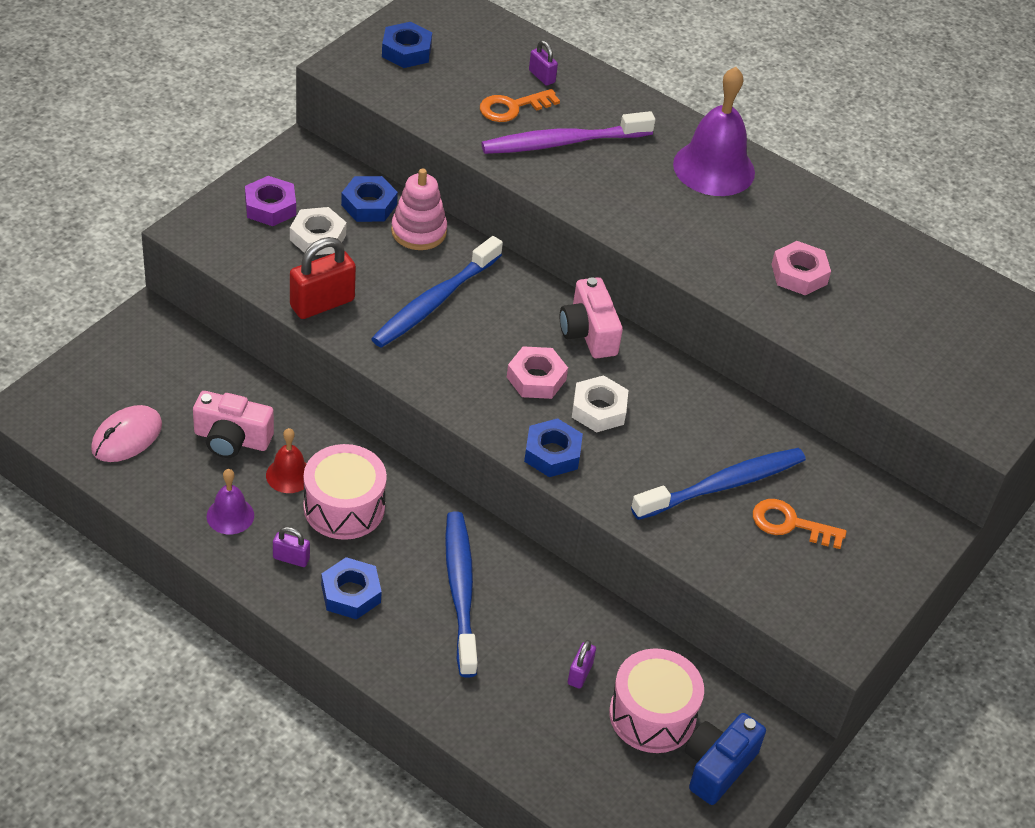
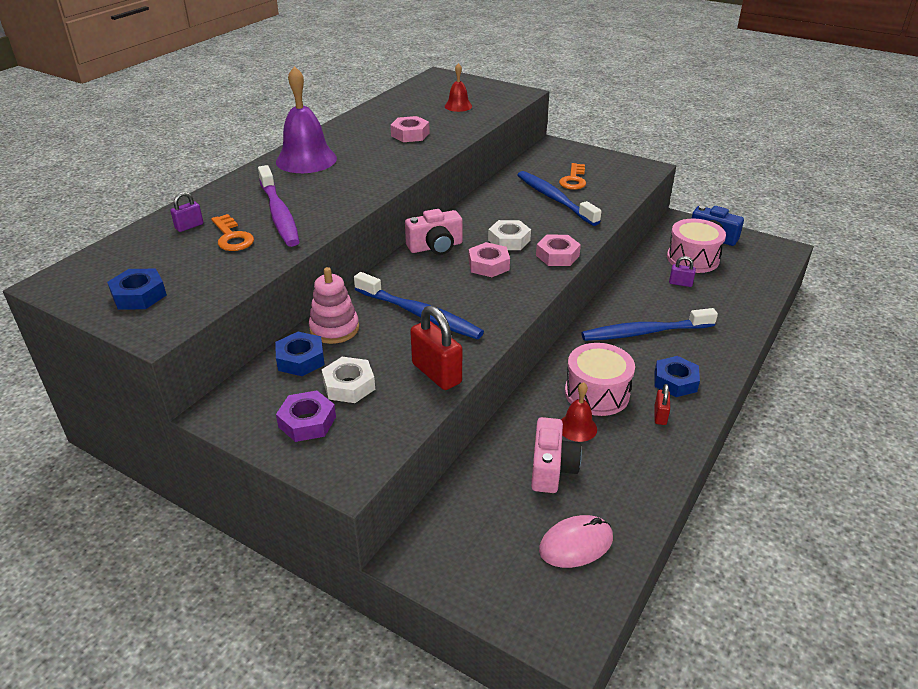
camera: 90 degrees left, 10 degrees down
(127, 437) = (576, 544): pink mouse -> pink mouse turned 60 degrees counterclockwise
(230, 515) = (635, 456): purple bell -> none
(291, 558) = (660, 415): purple padlock -> red padlock
(552, 453) = (557, 255): blue nut -> pink nut
(917, 341) = (458, 106): none -> red bell

